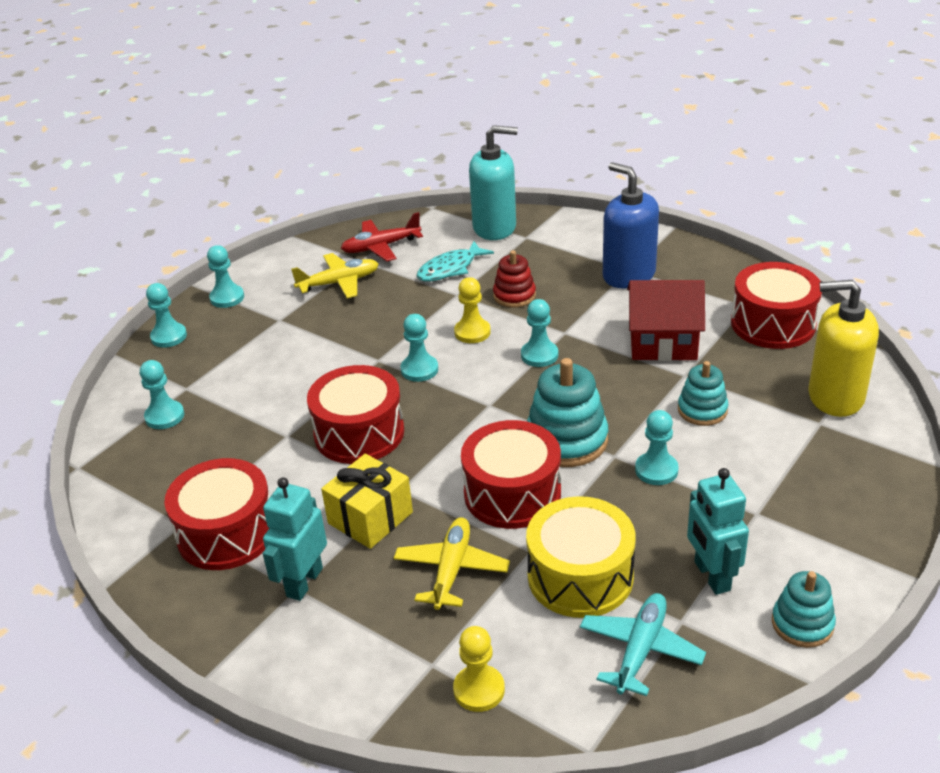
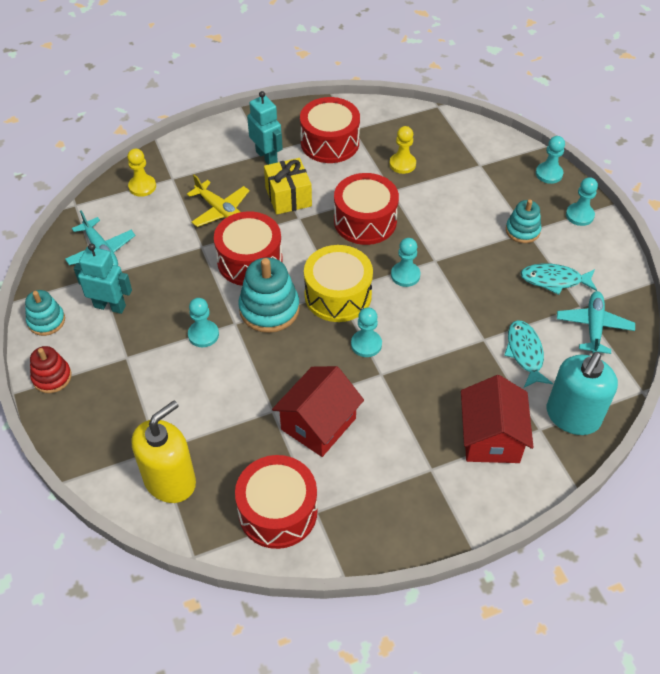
camera: 120 degrees right, 15 degrees up
(164, 416) = (457, 148): turquoise pawn -> none
(339, 283) = (554, 280): yellow plane -> turquoise fish
(381, 247) = (593, 327): red plane -> turquoise plane
(472, 332) = (425, 323): yellow pawn -> yellow pawn (402, 164)
(514, 295) = (454, 371): red stacking toy -> red stacking toy (52, 377)
(563, 254) = (491, 437): none -> red house
(580, 576) = (165, 255): yellow drum -> yellow drum (338, 295)
(628, 275) = (423, 462): blue soap dispenser -> none
(702, 410) = (230, 394): turquoise stacking toy -> turquoise stacking toy (522, 230)

